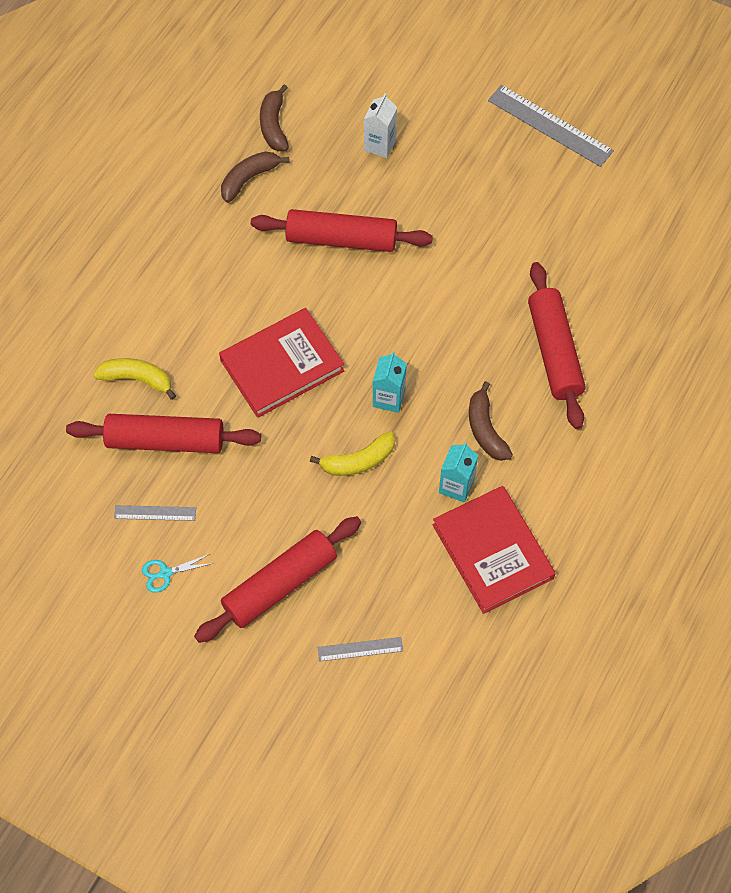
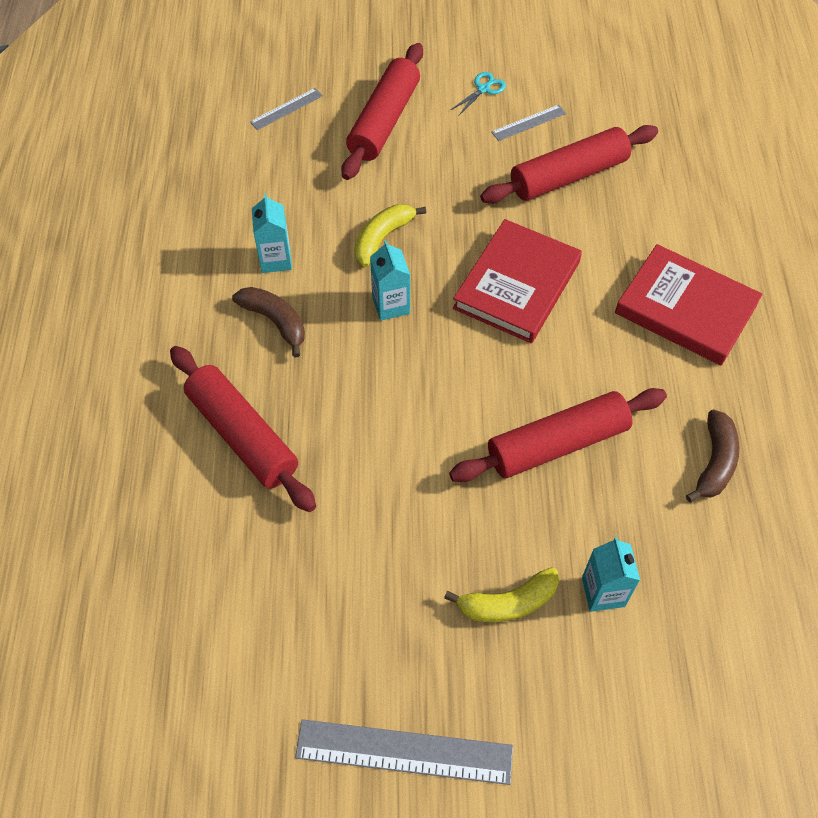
camera: 150 degrees right, 5 degrees down
(137, 379) = (639, 211): yellow banana -> yellow banana (508, 603)
(274, 125) = (747, 548): brown banana -> none
(380, 145) = (603, 592): white carton -> turquoise carton
(493, 551) = (210, 223): red book -> red book (685, 309)

